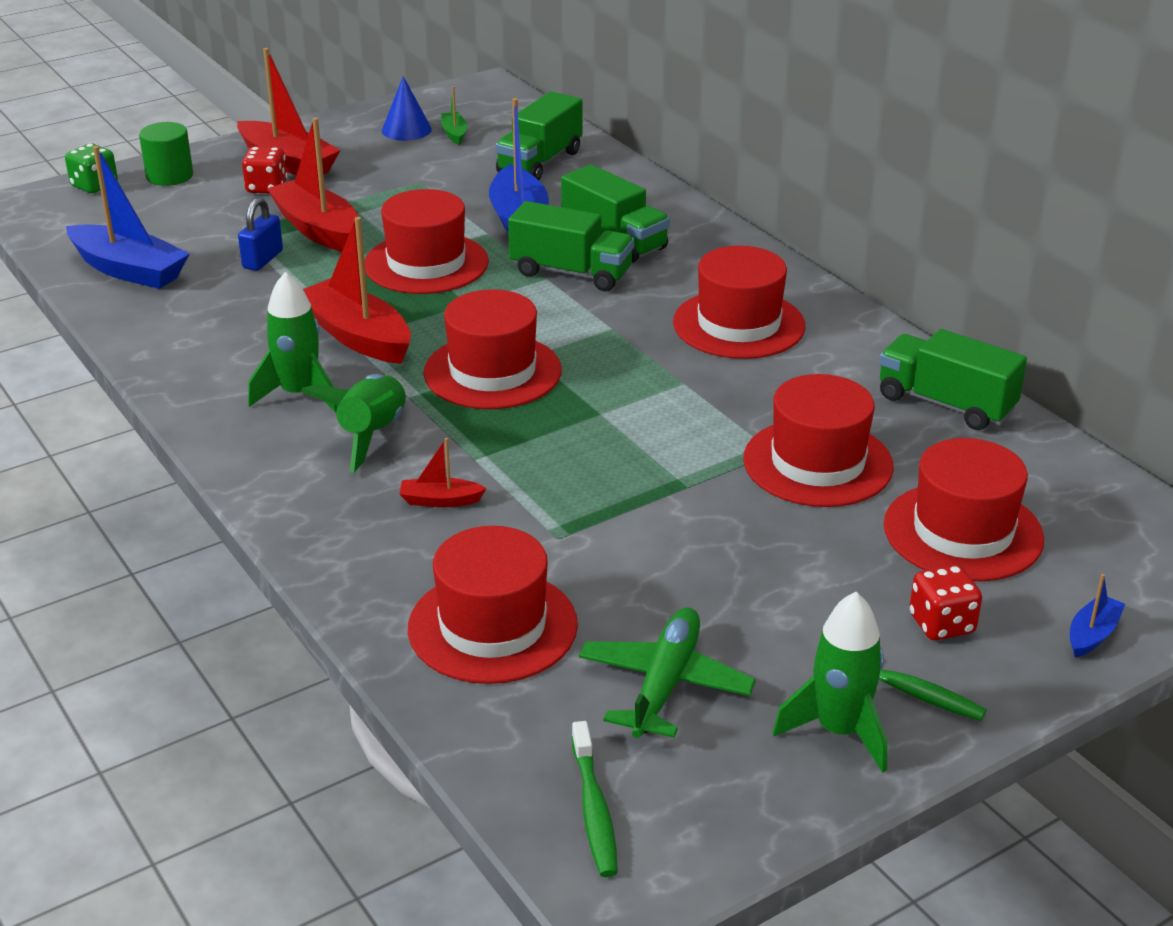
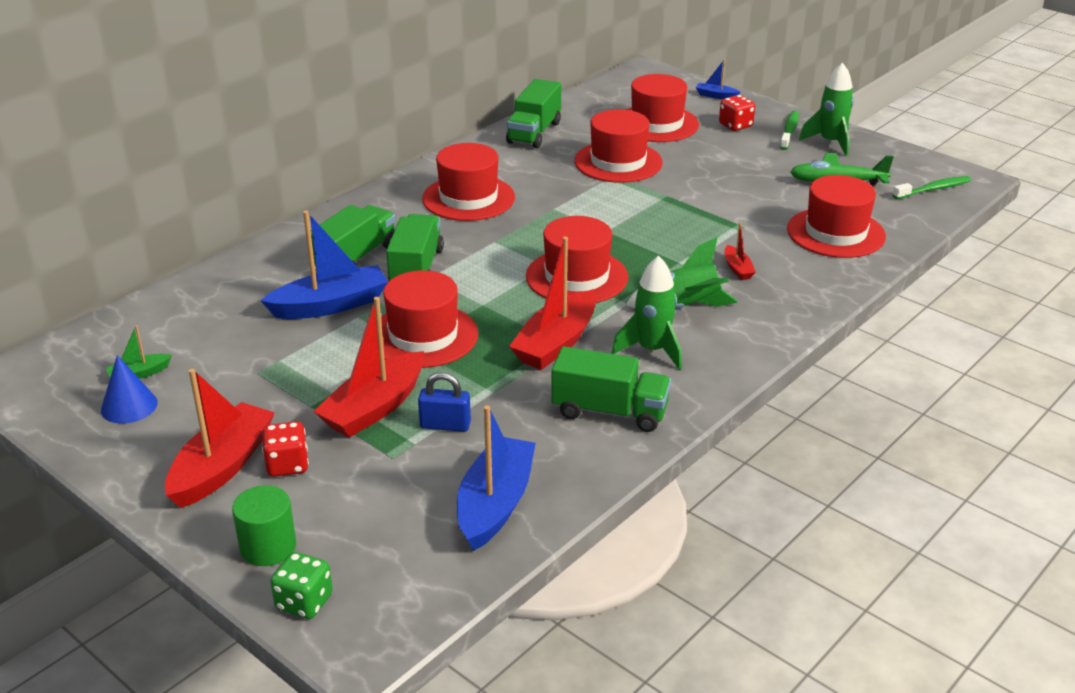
camera: 105 degrees left, 0 degrees up
(540, 162) = (206, 314): green truck -> green truck (610, 411)

